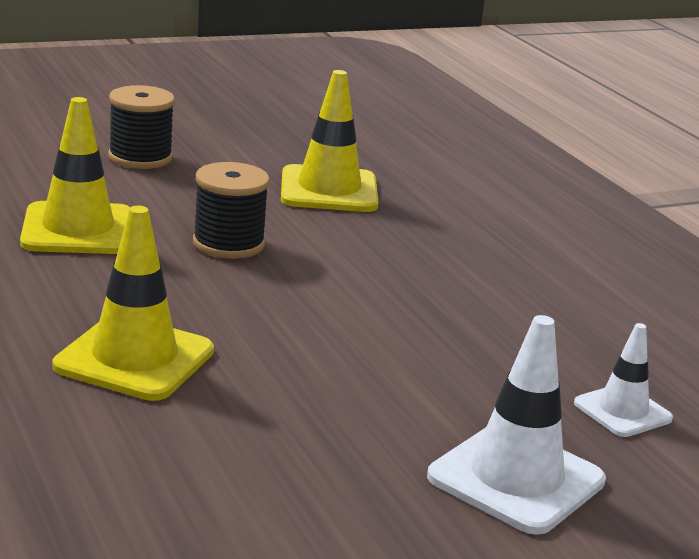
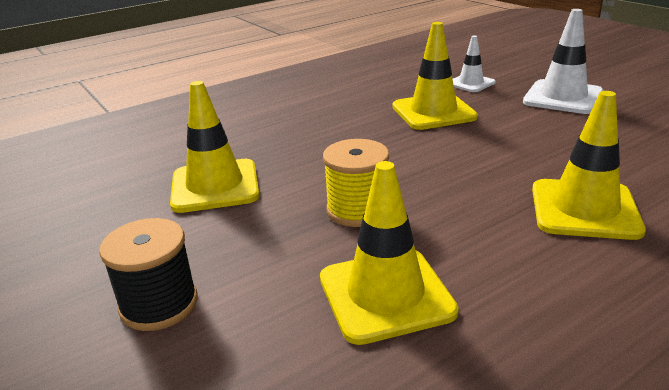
camera: 95 degrees left, 5 degrees up
(228, 244) = (357, 210): black spool -> yellow spool
(491, 345) = (433, 112): none -> yellow traffic cone

